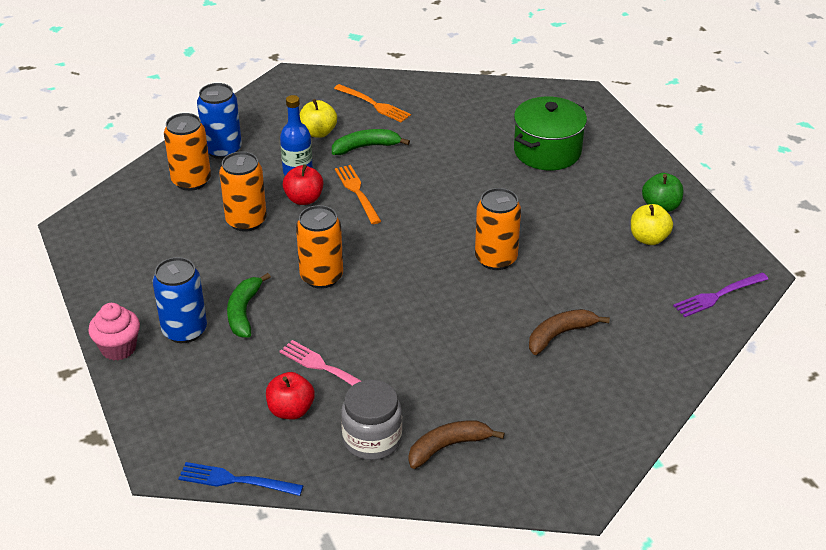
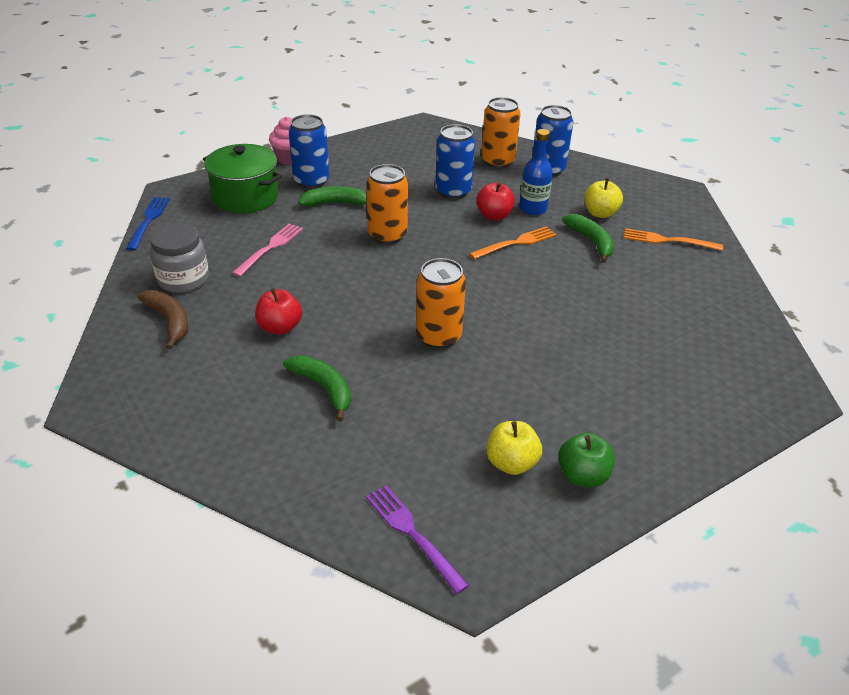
camera: 80 degrees right, 0 degrees up
(246, 221) = (453, 191): orange can -> blue can
(291, 410) = (221, 237): red apple -> red apple (280, 327)
(374, 104) = (667, 240): orange fork -> orange fork turned 75 degrees clockwise
(547, 151) = (651, 368): green pot -> green pot (246, 197)
(560, 335) = (324, 388): brown banana -> green banana

